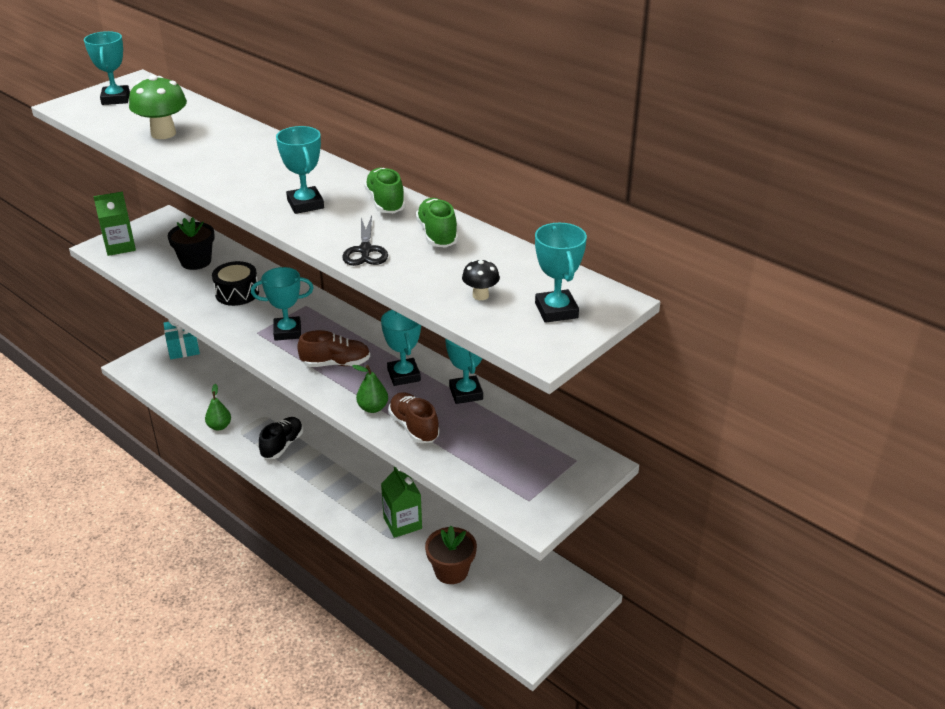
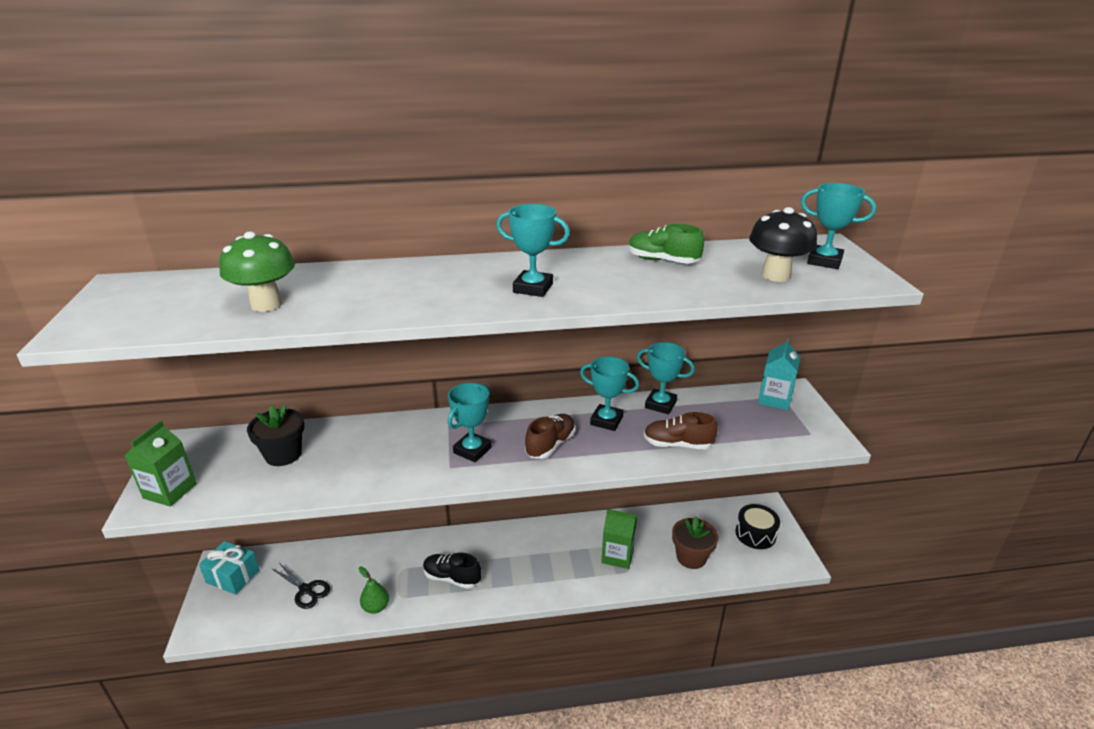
camera: 50 degrees left, 5 degrees down
(116, 99) = (130, 304): turquoise trophy -> none
(237, 293) = (373, 452): black drum -> black drum (755, 534)
(282, 445) = (452, 578): black shoe -> black shoe turned 45 degrees counterclockwise
(365, 250) = (651, 290): black scissors -> black scissors (306, 590)
(373, 408) = (632, 453): green pear -> none
(385, 202) = (581, 261): green shoe -> none
(480, 295) = (776, 275): black mushroom -> black mushroom, size x1.89
(564, 457) = (774, 399): none -> turquoise carton

